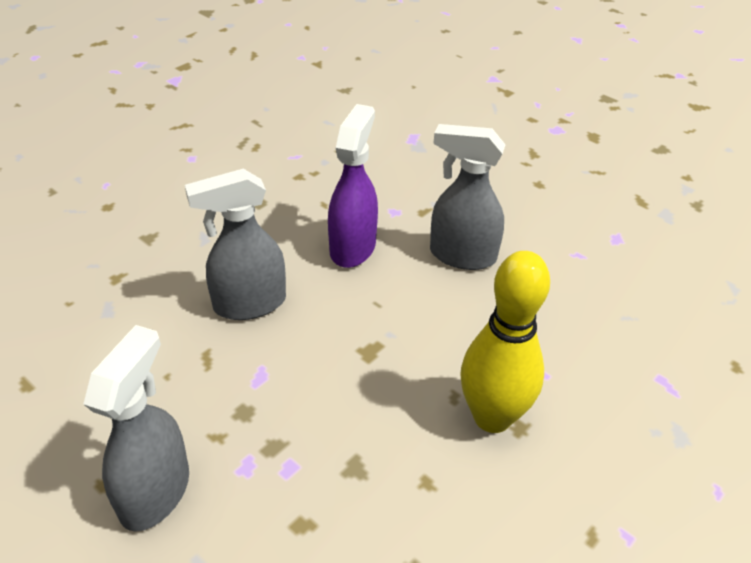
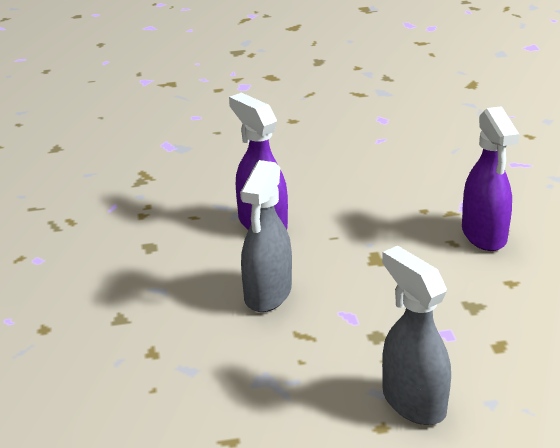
camera: 50 degrees left, 10 degrees down
(461, 255) = (327, 182): grey spray bottle -> none
(492, 417) = (484, 235): yellow bowling pin -> purple spray bottle

